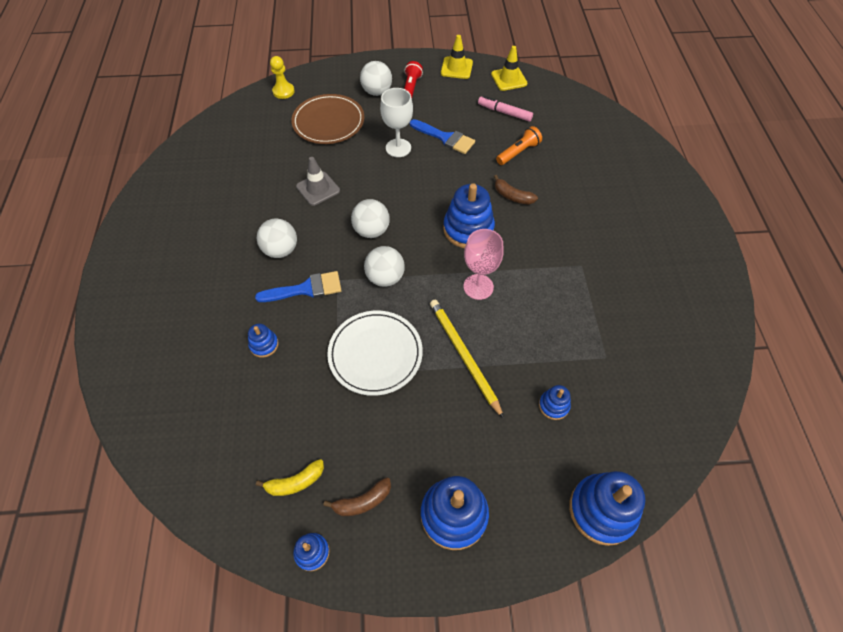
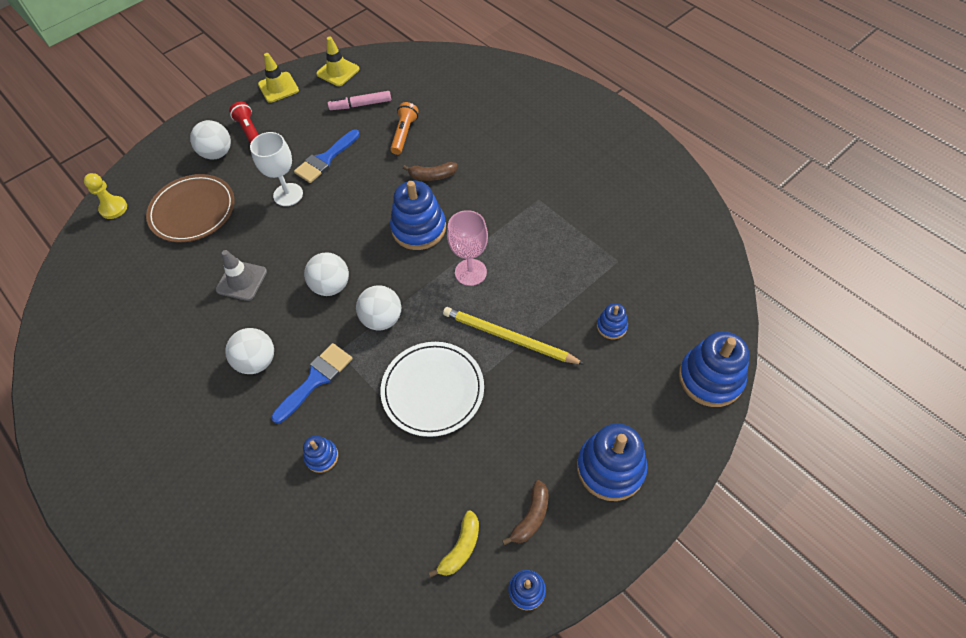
camera: 35 degrees left, 0 degrees up
(445, 138) = (325, 159): blue brush -> blue brush turned 135 degrees clockwise

